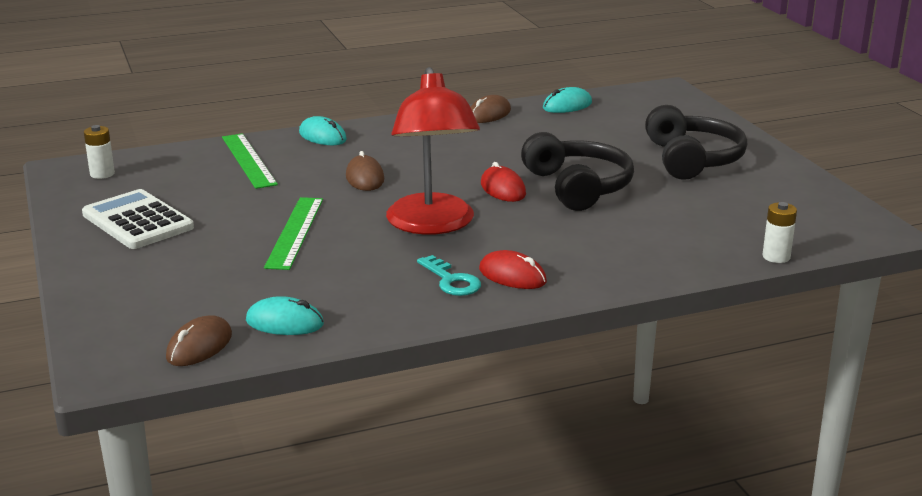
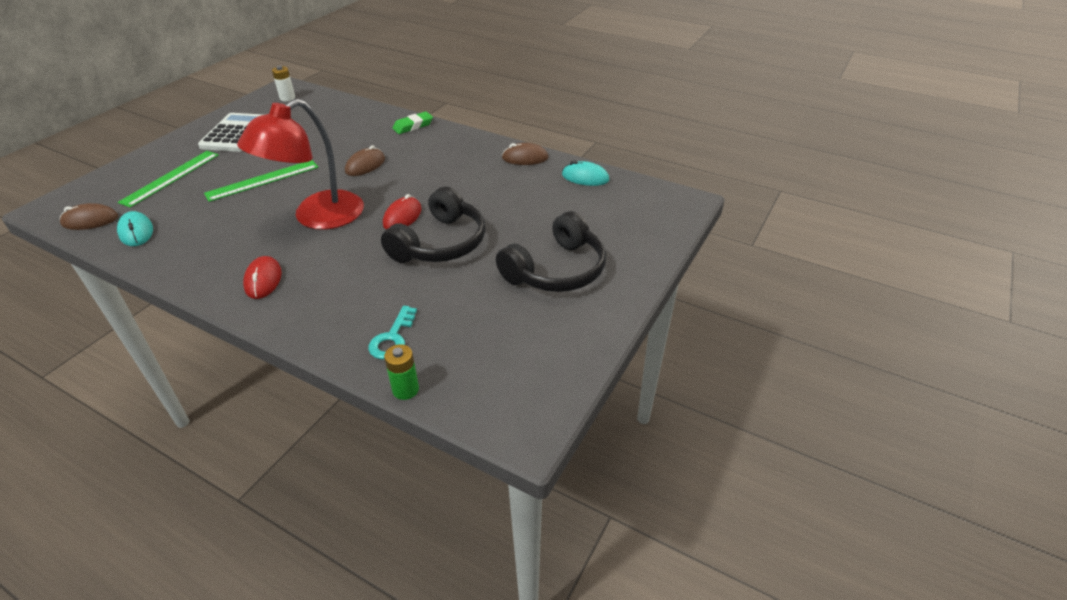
camera: 50 degrees right, 15 degrees up
(248, 160) = (350, 123): green ruler -> green ruler (171, 178)
(322, 136) = (413, 126): turquoise mouse -> green eraser
(451, 281) = (236, 261): turquoise key -> turquoise key (392, 338)
(776, 257) = (405, 389): white battery -> green battery

